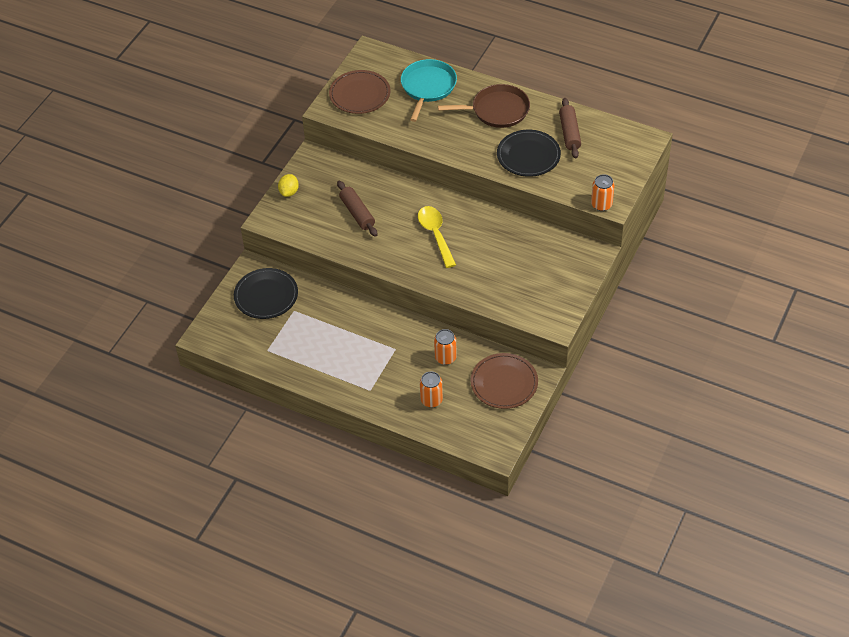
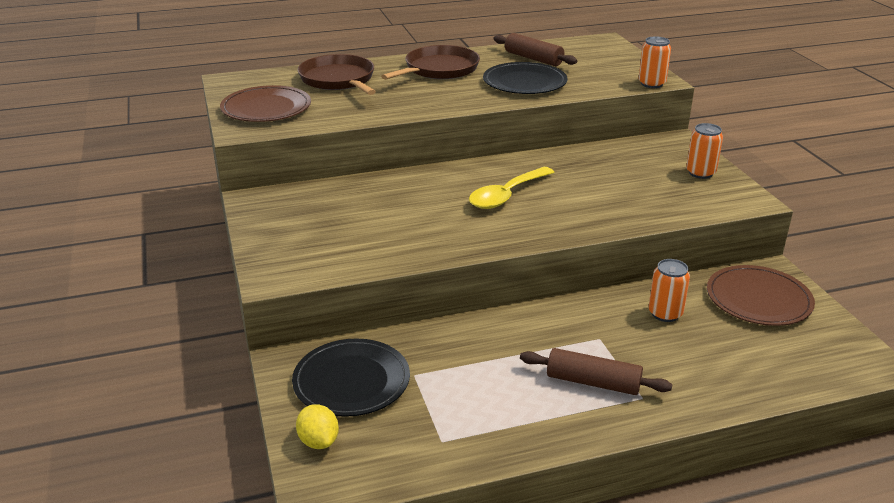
camera: 45 degrees left, 20 degrees down
(289, 192) = (267, 240): yellow lemon -> yellow lemon (318, 441)
(357, 213) = (387, 219): brown rolling pin -> brown rolling pin (593, 382)
(427, 87) = (338, 80): turquoise pan -> brown pan
(431, 400) = (723, 361): orange can -> orange can (700, 173)
(435, 234) = (506, 195): yellow spoon -> yellow spoon turned 75 degrees counterclockwise

